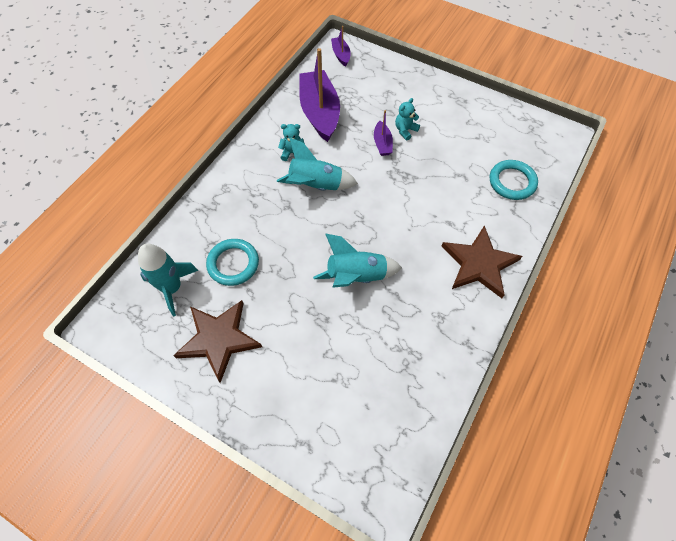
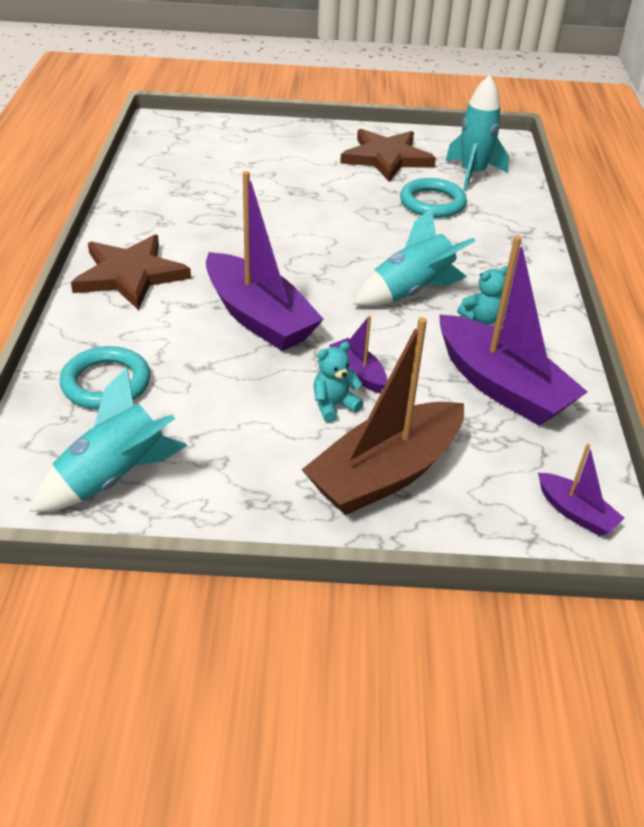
camera: 150 degrees right, 20 degrees down
(356, 276) = (283, 227): turquoise rocket -> turquoise rocket (113, 477)
(403, 93) = (385, 473): none -> brown boat
(405, 130) = (334, 405): turquoise teddy bear -> turquoise teddy bear turned 135 degrees counterclockwise
(414, 198) = (258, 317): none -> purple boat

